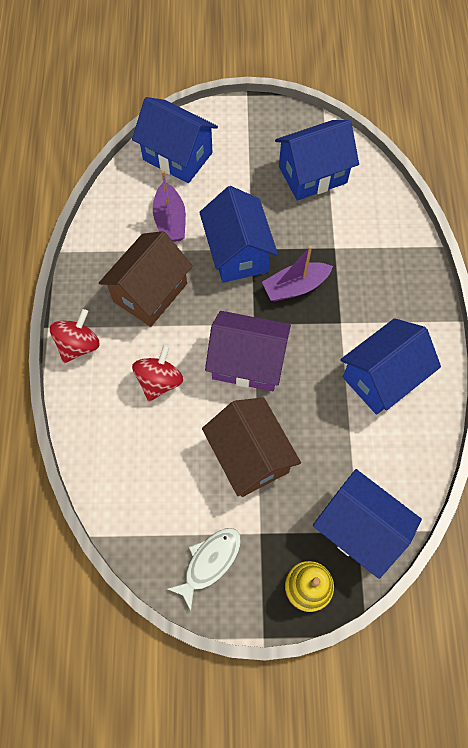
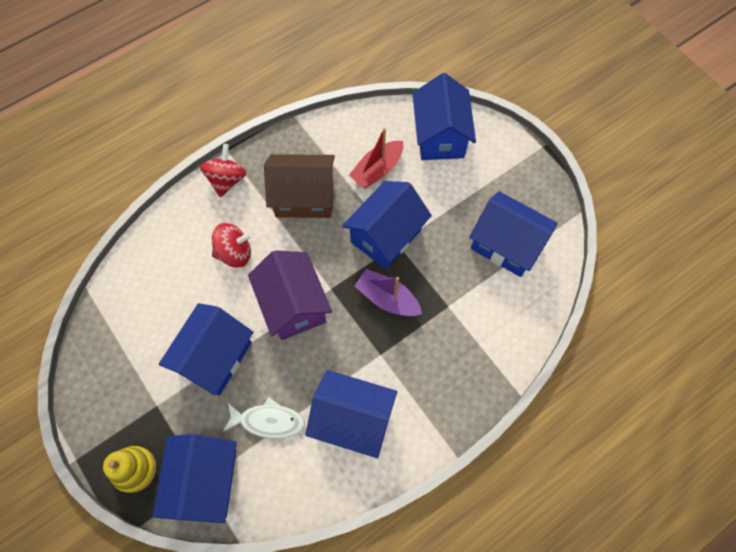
camera: 55 degrees right, 0 degrees up
(79, 345) = (227, 180): red spinning top -> red spinning top turned 75 degrees counterclockwise
(170, 221) = (377, 170): purple boat -> red boat
(209, 562) = (112, 382): white fish -> white fish (268, 421)
(250, 456) = (215, 357): brown house -> blue house

